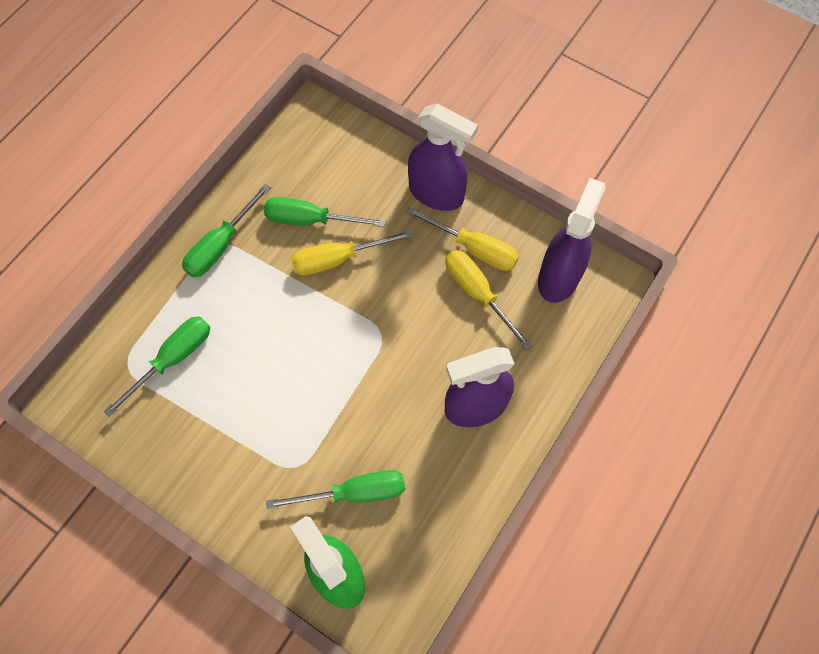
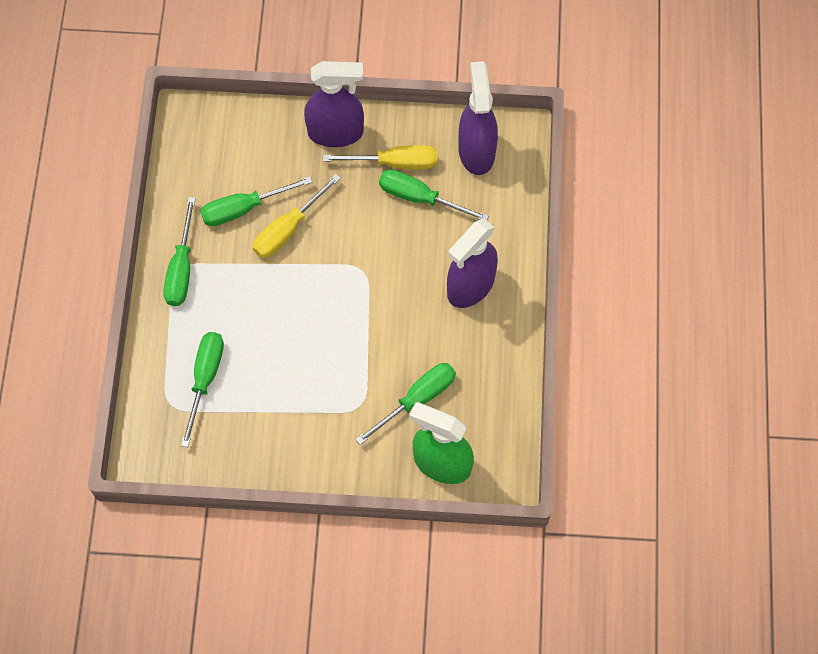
camera: 30 degrees left, 0 degrees up
(478, 294) = (420, 198): yellow screwdriver -> green screwdriver

